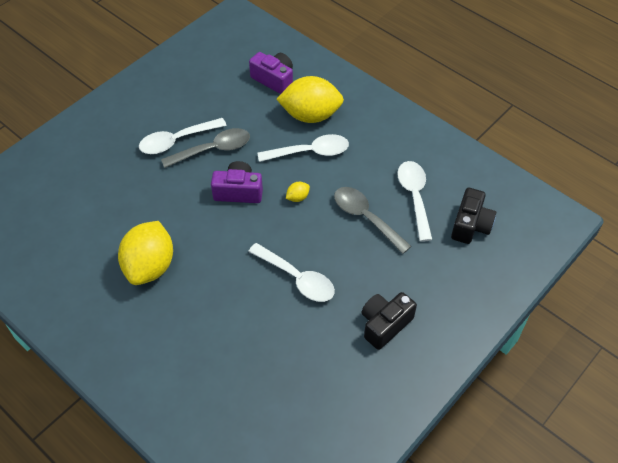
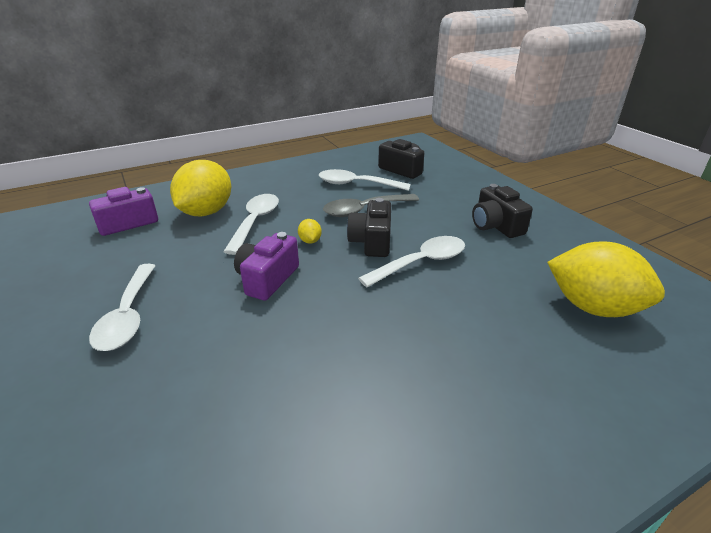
camera: 70 degrees left, 20 degrees down
(150, 266) = (340, 391): yellow lemon -> yellow lemon (593, 307)
(213, 149) = (180, 286): grey spoon -> none
(314, 238) = (371, 242): none -> black camera

